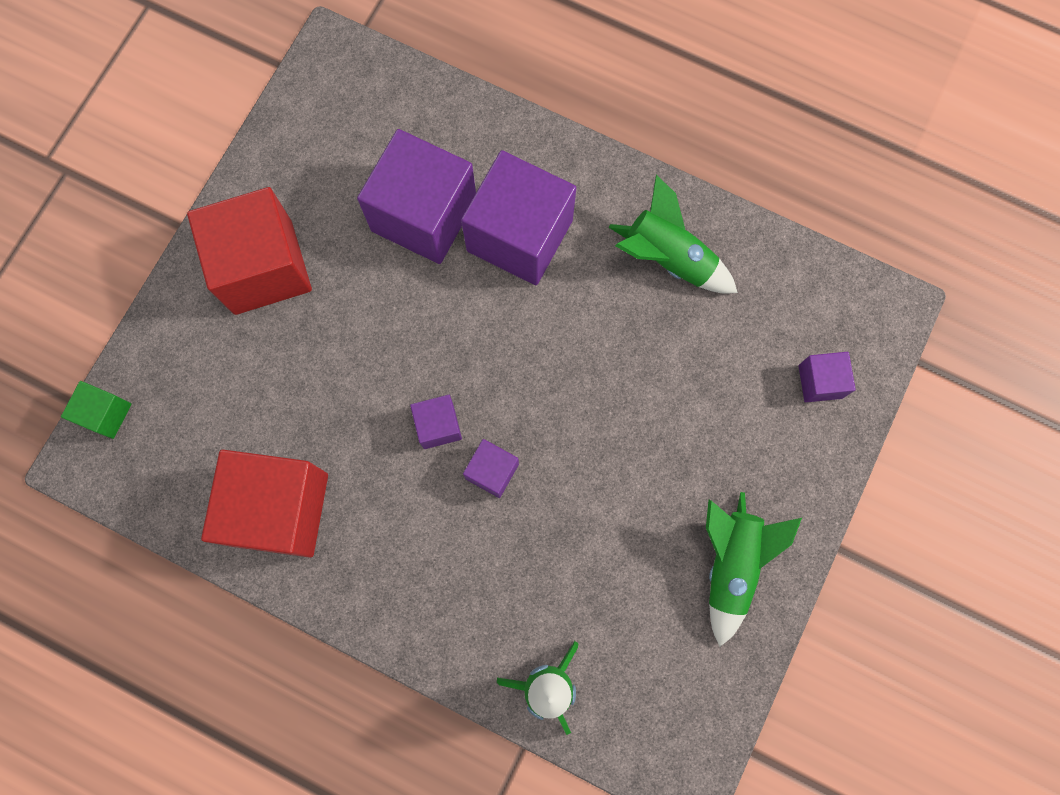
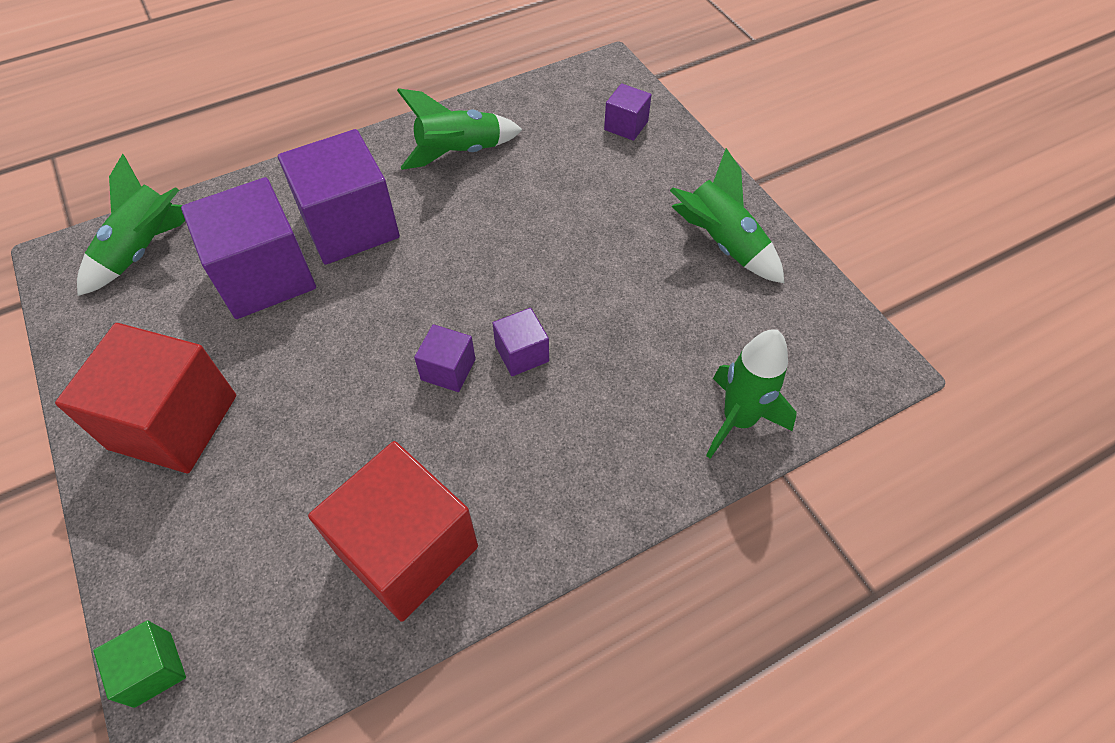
camera: 55 degrees left, 20 degrees down
(383, 103) = (145, 250): none -> green rocket

